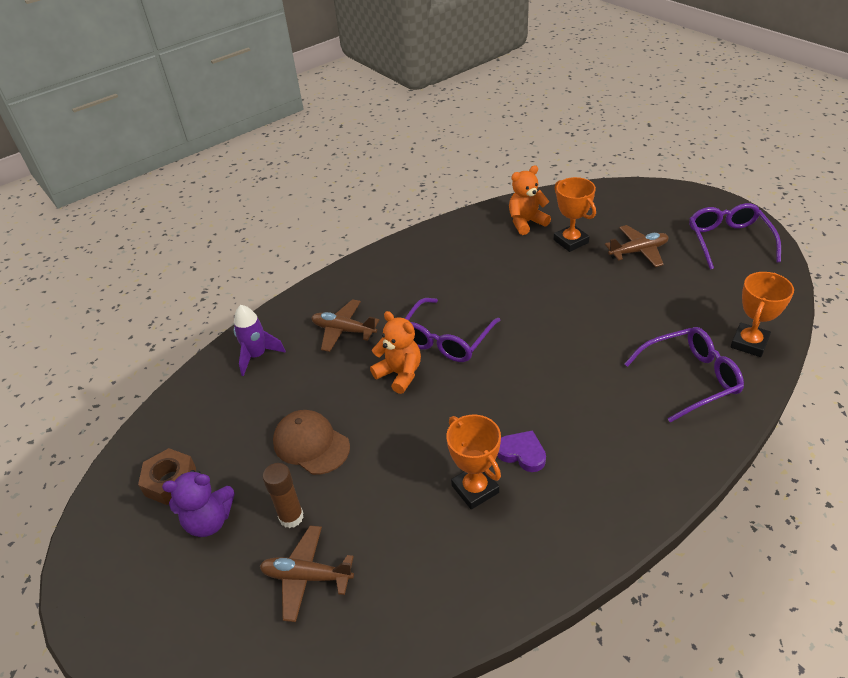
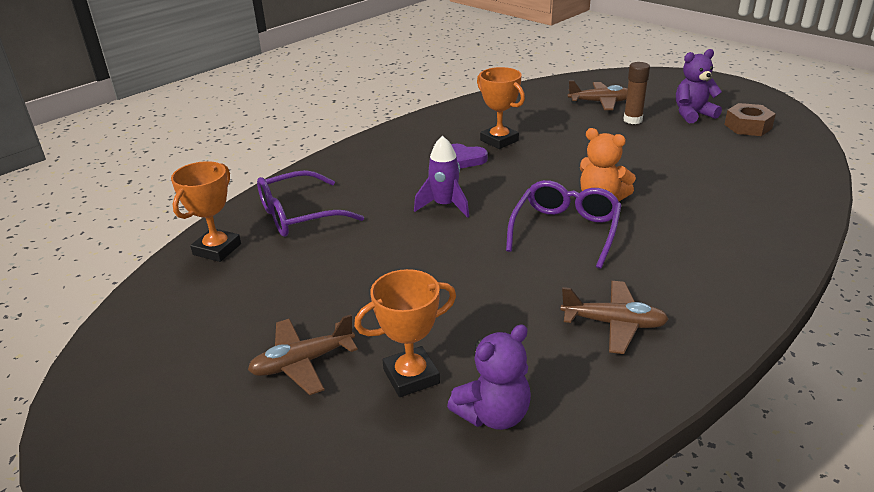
camera: 170 degrees right, 10 degrees down
(257, 356) = (774, 203): purple rocket -> purple rocket (444, 206)
(311, 444) = (651, 151): brown cap -> none
(343, 330) = (695, 231): brown plane -> brown plane (614, 324)
(526, 222) = (493, 414): orange teddy bear -> purple teddy bear
(571, 241) = (411, 376): orange trophy -> orange trophy turned 75 degrees counterclockwise
(728, 241) = (145, 391): purple glasses -> none

